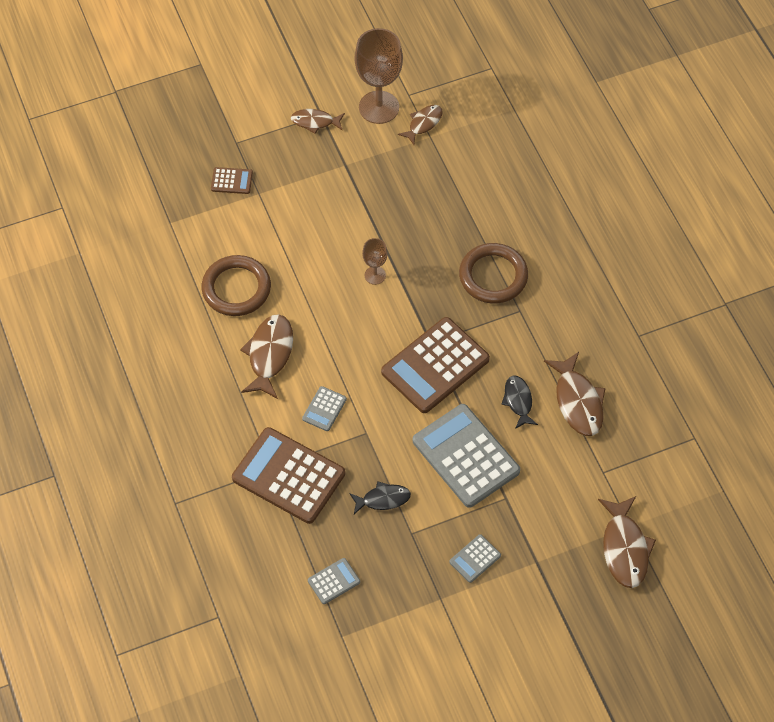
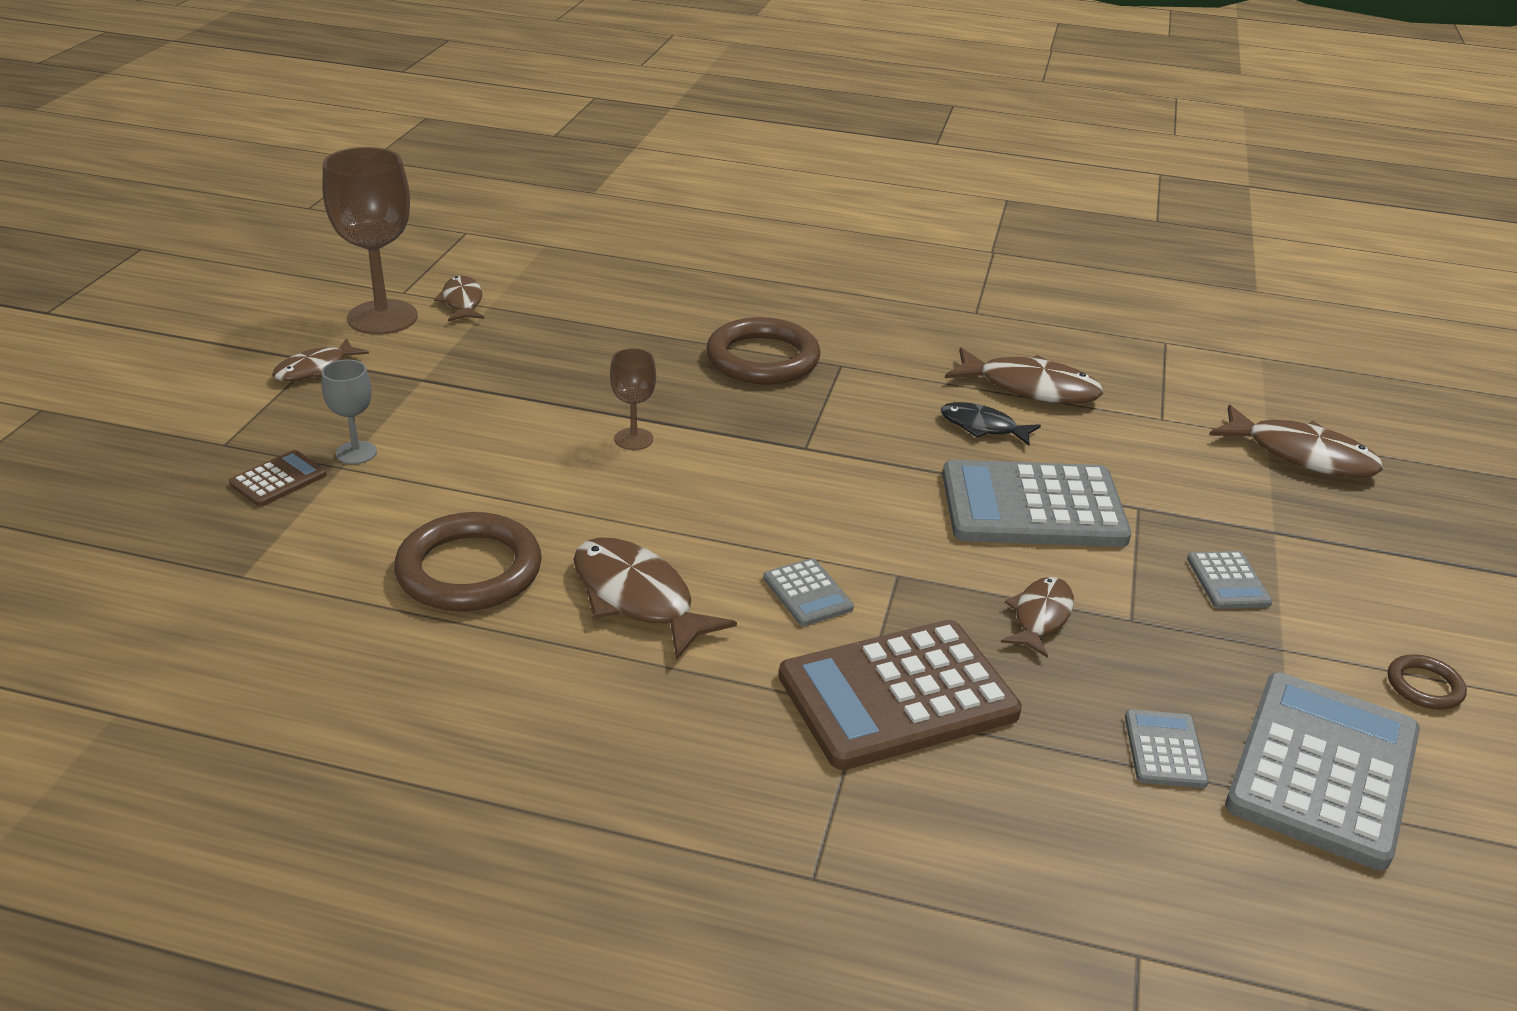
camera: 55 degrees left, 25 degrees down
(272, 189) = (356, 453): none -> grey goblet
(368, 641) = (1323, 769): none -> grey calculator
(383, 499) = (1040, 617): black fish -> brown fish
(435, 365) = (849, 462): brown calculator -> none
(460, 662) = (1424, 686): none -> brown ring

